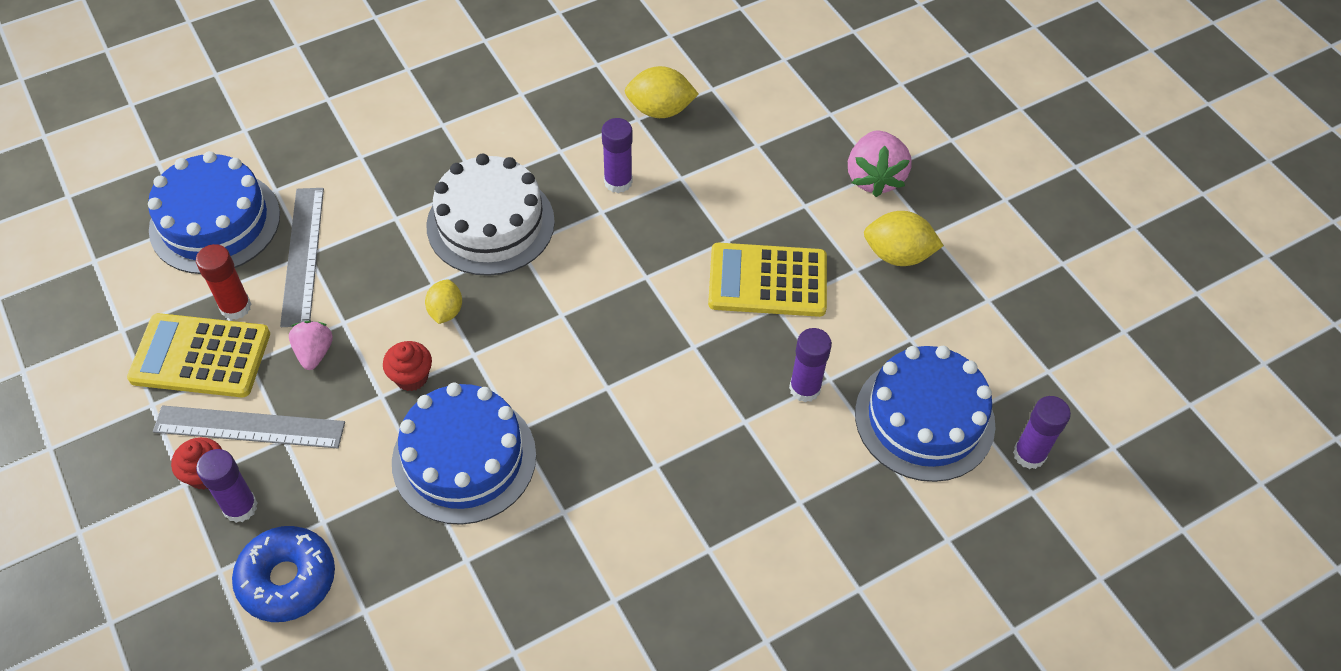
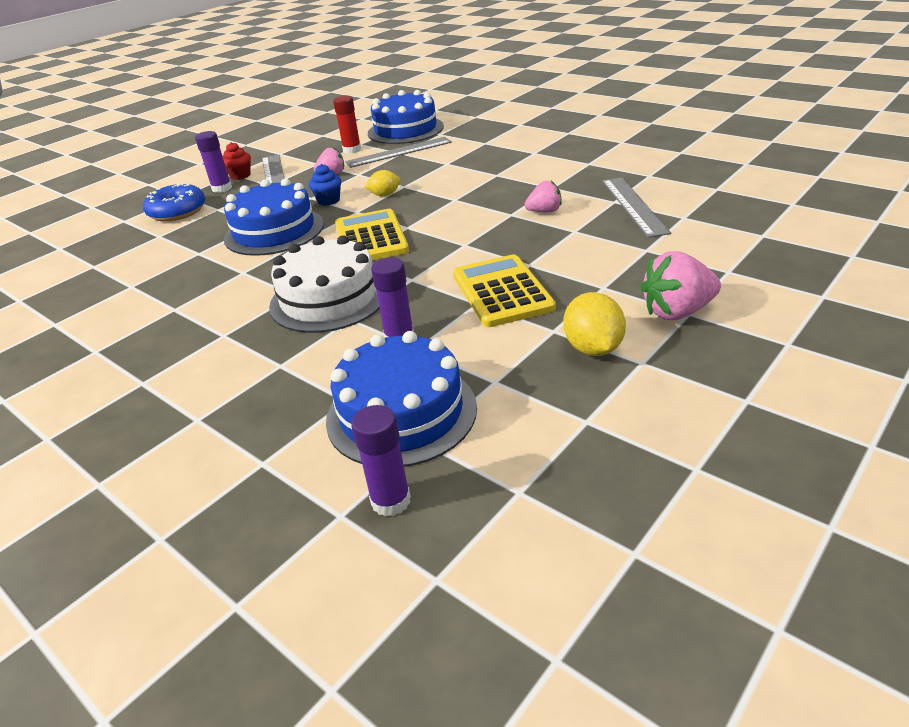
camera: 75 degrees right, 20 degrees down
(200, 357) = (314, 153): yellow calculator -> yellow calculator (371, 238)
(411, 377) = (328, 200): red cupcake -> blue cupcake
(490, 223) = (466, 186): white cake -> white cake (329, 298)
(618, 182) = (544, 211): purple glue stick -> pink strawberry
(660, 110) = (633, 206): yellow lemon -> grey ruler

